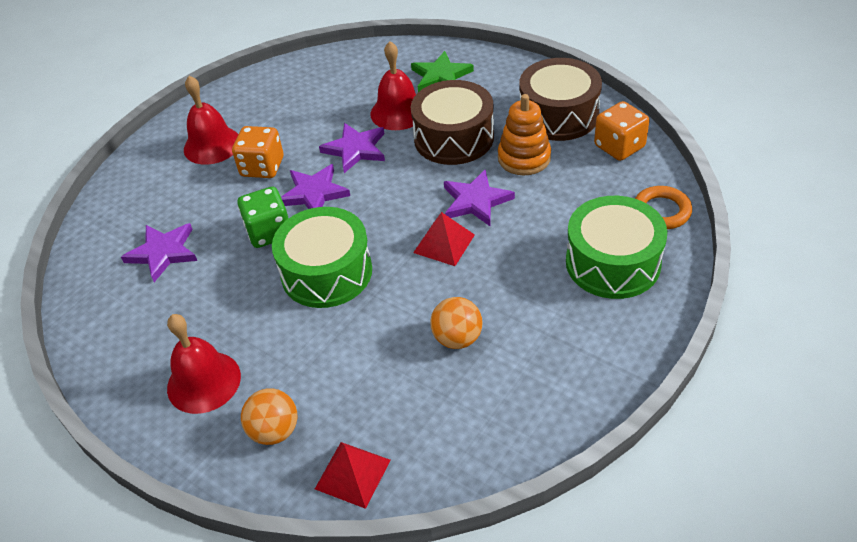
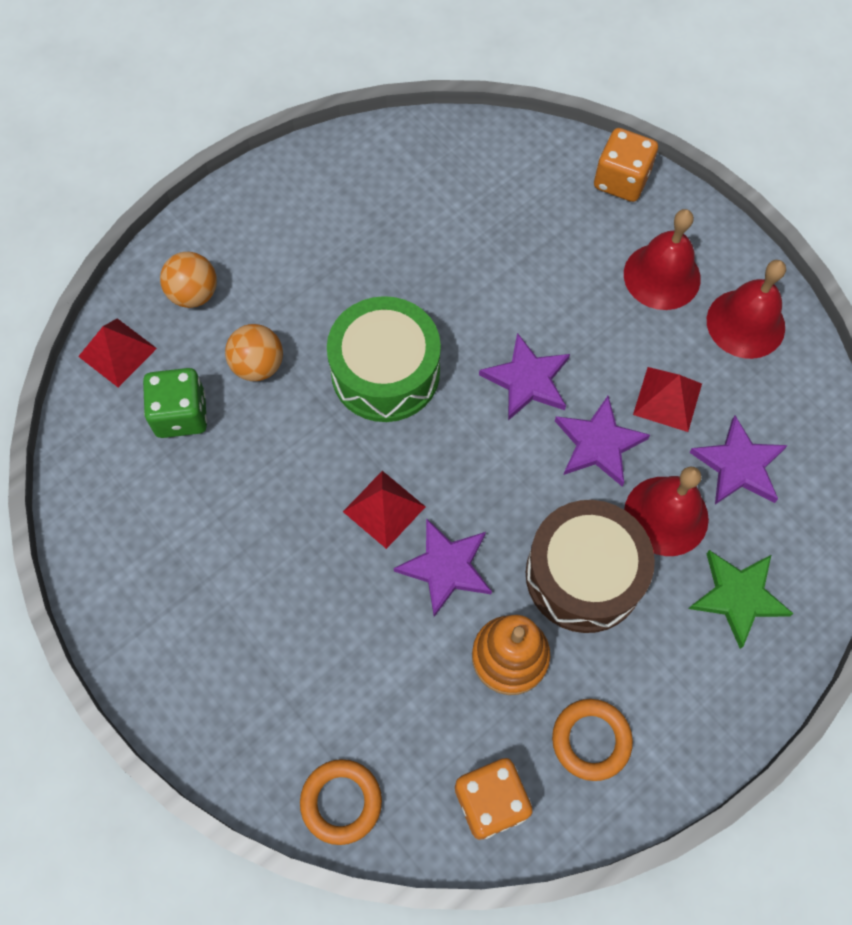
camera: 100 degrees right, 20 degrees up
(163, 252) = (479, 213): purple star -> purple star (739, 465)
(204, 382) = (279, 239): red bell -> red bell (745, 323)
(262, 167) = (598, 328): orange dice -> orange dice (621, 180)
(269, 232) = (474, 322): green dice -> green dice (181, 414)
(312, 126) = (667, 399): none -> red pyramid
(457, 338) = (235, 485): orange ball -> orange ball (258, 365)
(558, 115) = (591, 740): brown drum -> orange ring
(613, 263) = (277, 698): green drum -> none

